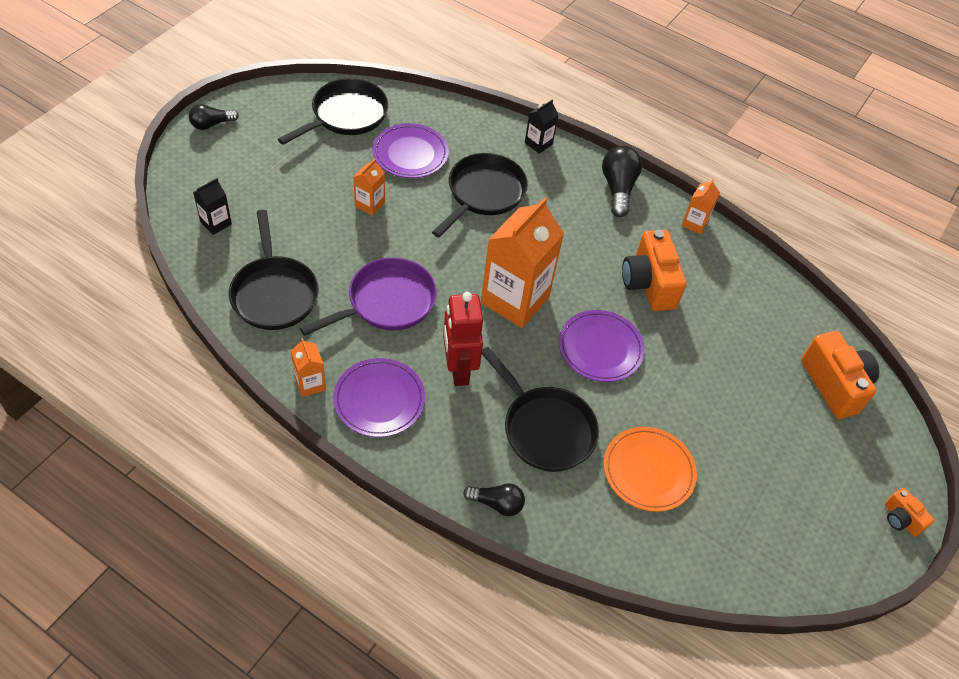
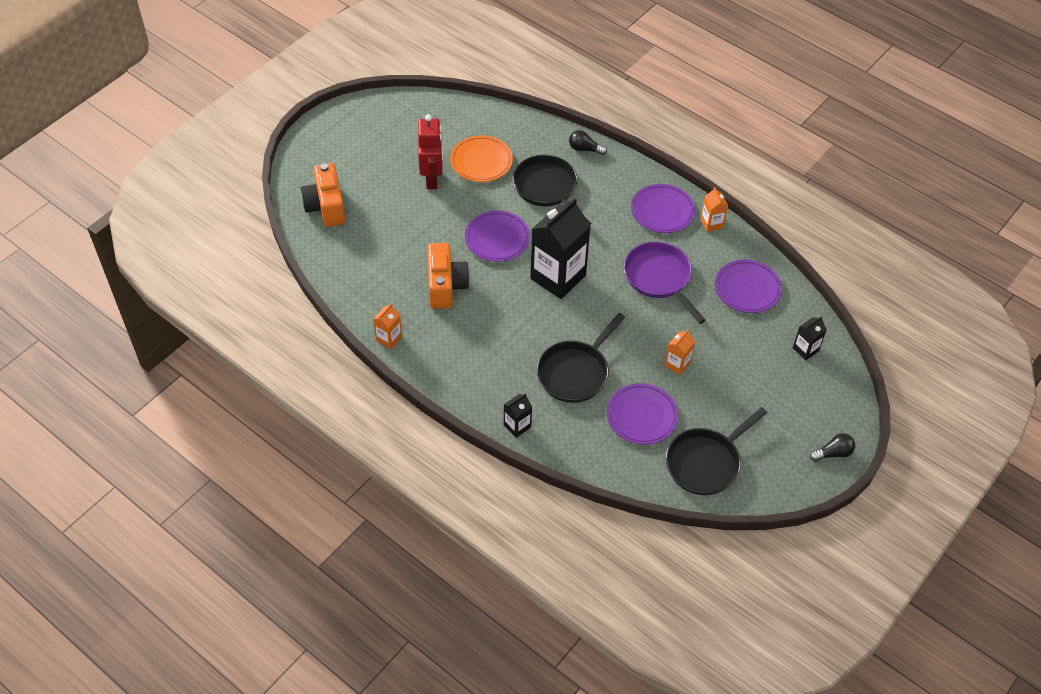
camera: 170 degrees left, 0 degrees up
(274, 293) = (747, 288): black pan -> purple plate
(386, 302) = (659, 278): purple pan -> purple pan turned 90 degrees clockwise
(458, 369) = (605, 228): red robot -> red robot (432, 179)
(515, 300) = (558, 277): orange carton -> black carton
(618, 188) = (450, 375): black light bulb -> none
(900, 519) = (321, 128): orange camera -> none

